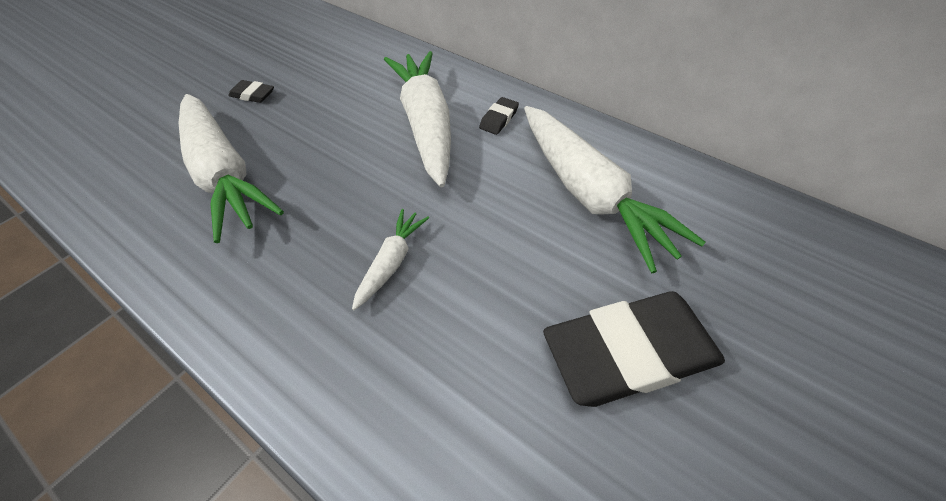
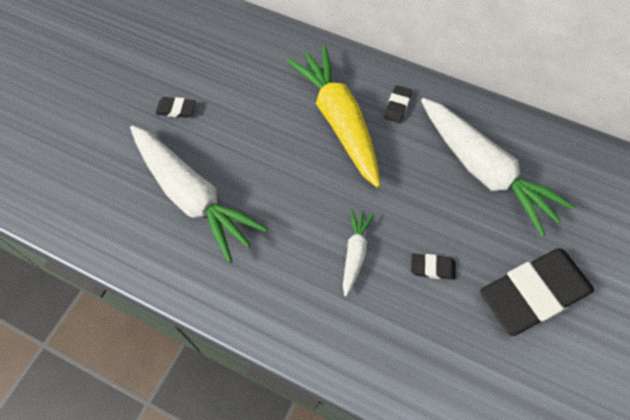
camera: 10 degrees left, 10 degrees up
(426, 124) = (338, 121): white carrot -> yellow carrot
(490, 295) = (432, 268): none -> black eraser

